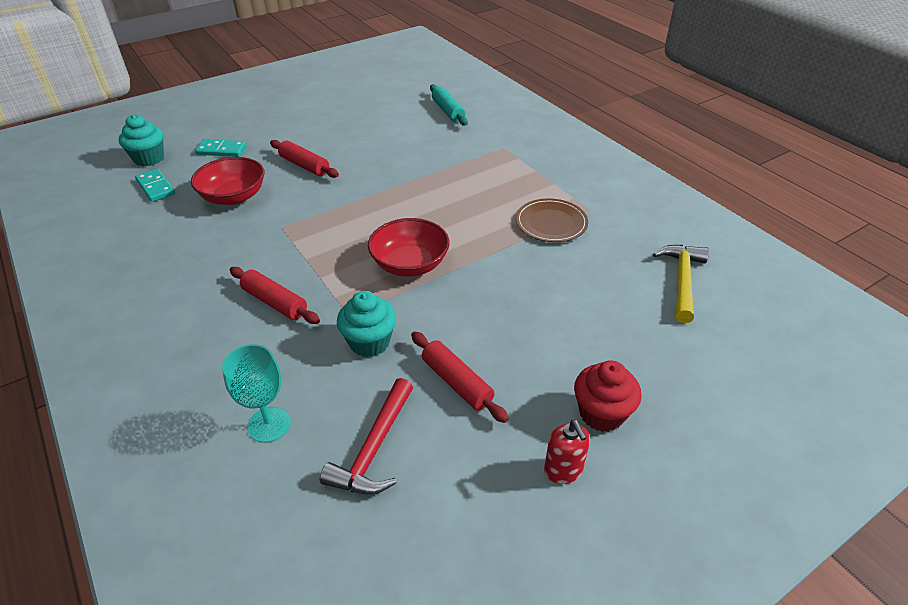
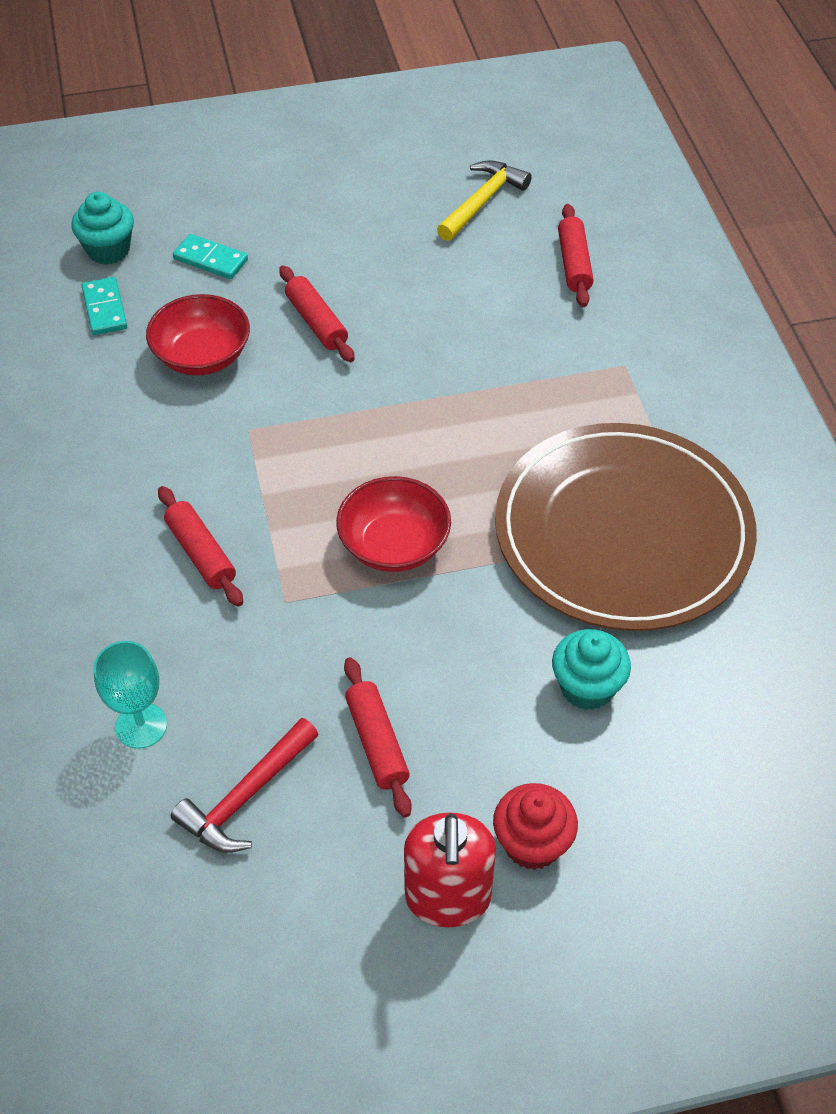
camera: 20 degrees right, 10 degrees up
(369, 342) = (295, 651): turquoise cupcake -> turquoise cupcake (587, 687)
(448, 111) = (574, 264): turquoise rolling pin -> red rolling pin
(551, 223) = (623, 532): brown plate -> brown plate, size x2.37
(563, 470) = (448, 898): red soap dispenser -> red soap dispenser, size x1.74
(681, 280) = (755, 687): yellow hammer -> yellow hammer (482, 201)

